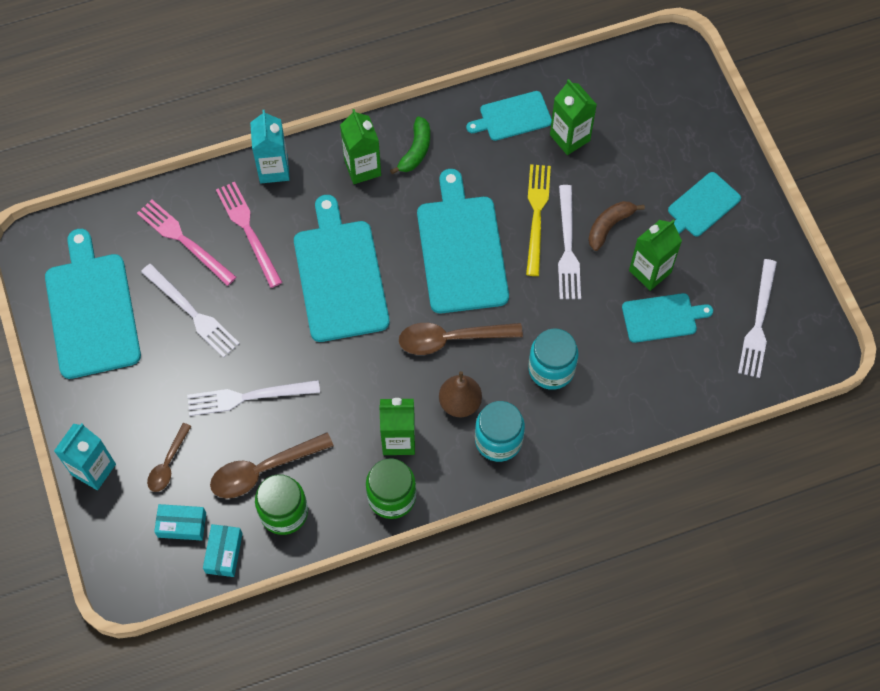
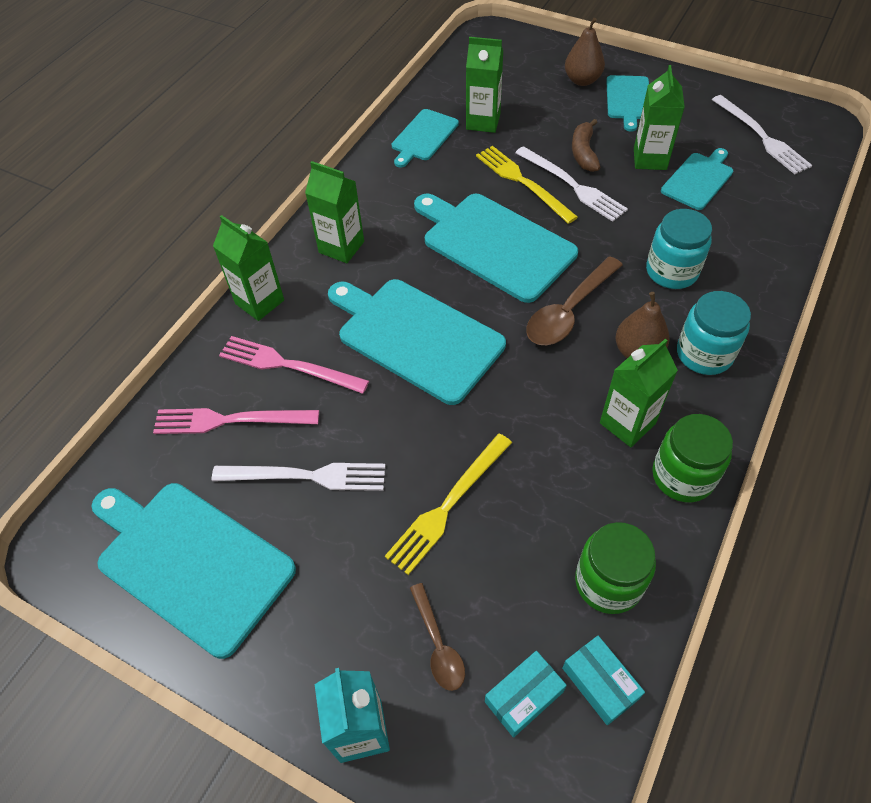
camera: 40 degrees left, 10 degrees down
(249, 396) = (449, 504): white fork -> yellow fork
(263, 470) = (541, 560): brown spoon -> none
(273, 169) = (259, 302): turquoise carton -> green carton
(415, 151) = (373, 206): green banana -> none
(689, 159) = (582, 80): none -> brown pear

